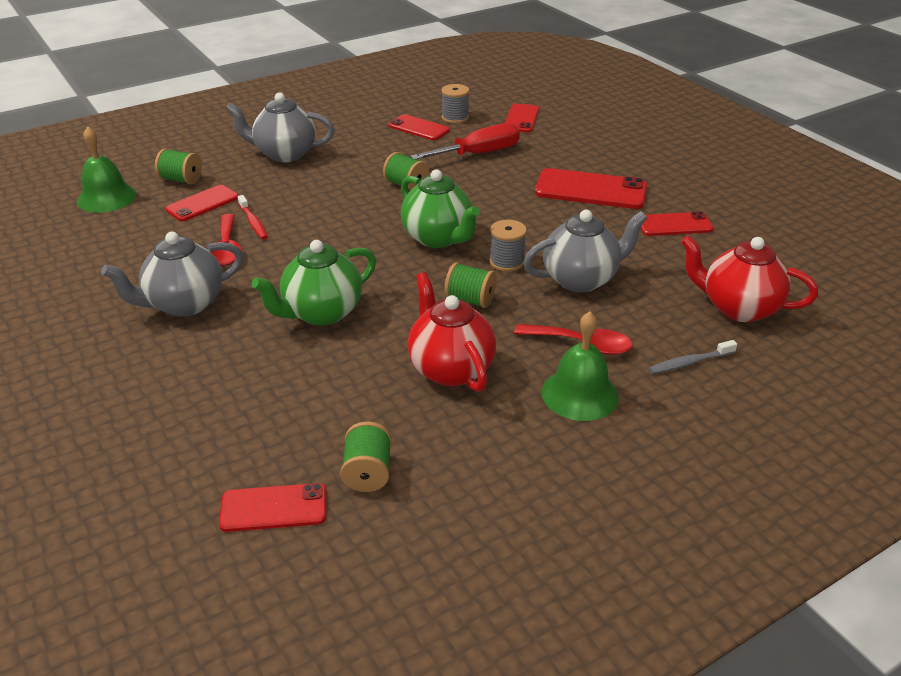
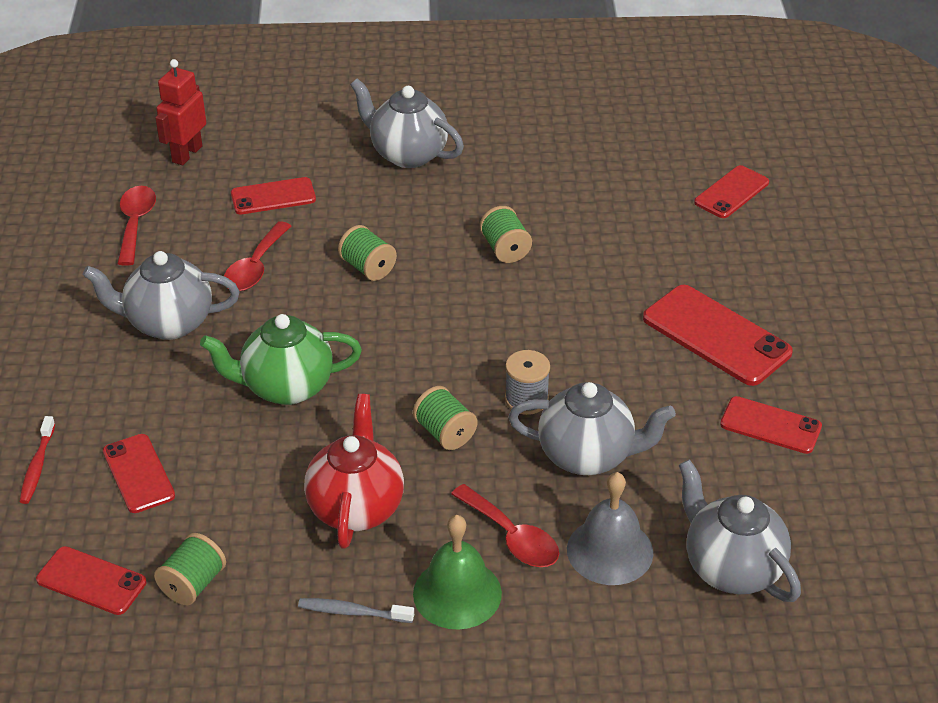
camera: 30 degrees right, 5 degrees up
(98, 250) = (135, 223): none -> red spoon
(106, 198) = (187, 154): green bell -> red robot
(181, 180) = (274, 155): green spool -> green spool (368, 268)
(253, 222) = (305, 242): red toothbrush -> red toothbrush (37, 466)
(418, 128) = (591, 165): red phone -> red phone (138, 474)
(438, 238) = (479, 338): green teapot -> none
(455, 118) = (649, 163): grey spool -> none
(479, 154) = (629, 231): red screwdriver -> none
(654, 327) = (610, 551): none -> grey bell
(689, 363) = (606, 609): grey toothbrush -> grey toothbrush (352, 612)
(738, 308) = (731, 568): red teapot -> grey teapot

